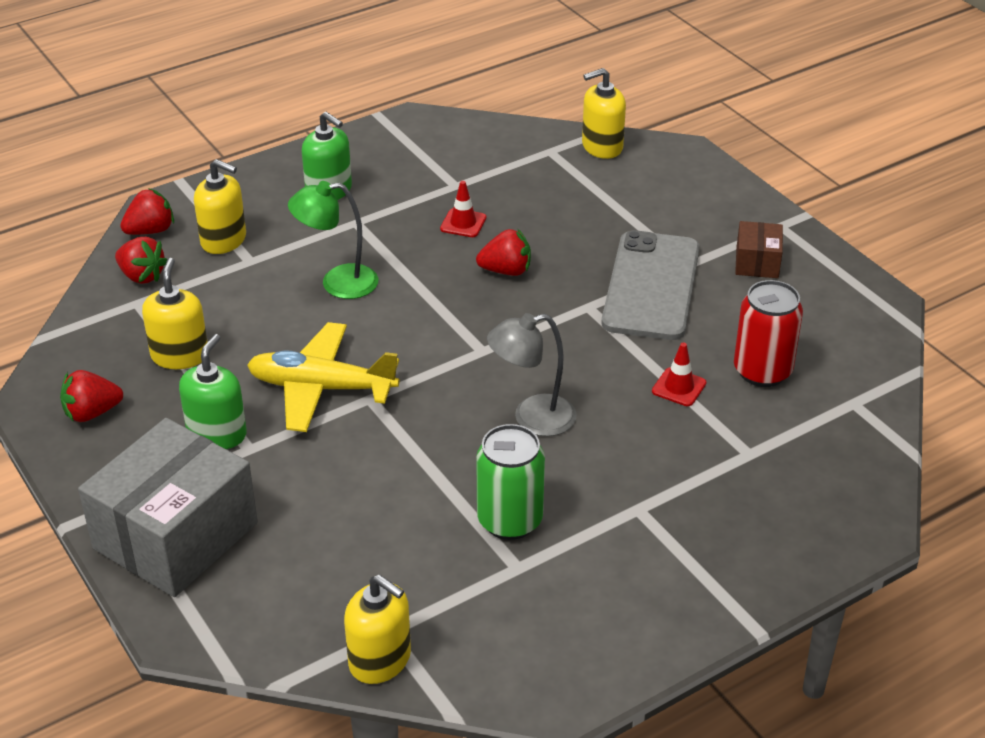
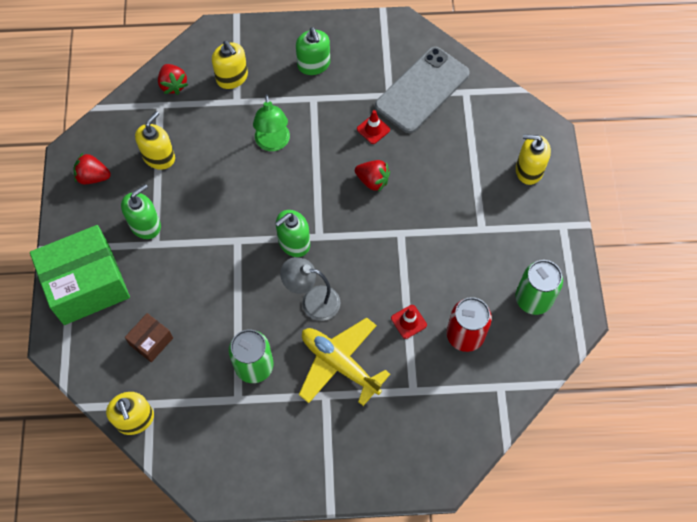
camera: 30 degrees right, 25 degrees up
(150, 231) = (197, 50): red strawberry -> none
(176, 536) = (87, 285): grey box -> green box
(321, 388) = (216, 220): yellow plane -> yellow plane (339, 364)
(337, 283) = (273, 143): green lamp -> green lamp turned 120 degrees counterclockwise
(453, 370) = (294, 242): none -> green soap dispenser
(602, 146) = (500, 103): yellow soap dispenser -> yellow soap dispenser (529, 170)
(651, 286) = (448, 236): grey phone -> grey phone (422, 90)
(757, 262) = (525, 249): brown box -> brown box (151, 341)
(811, 304) = (533, 299): none -> green can

